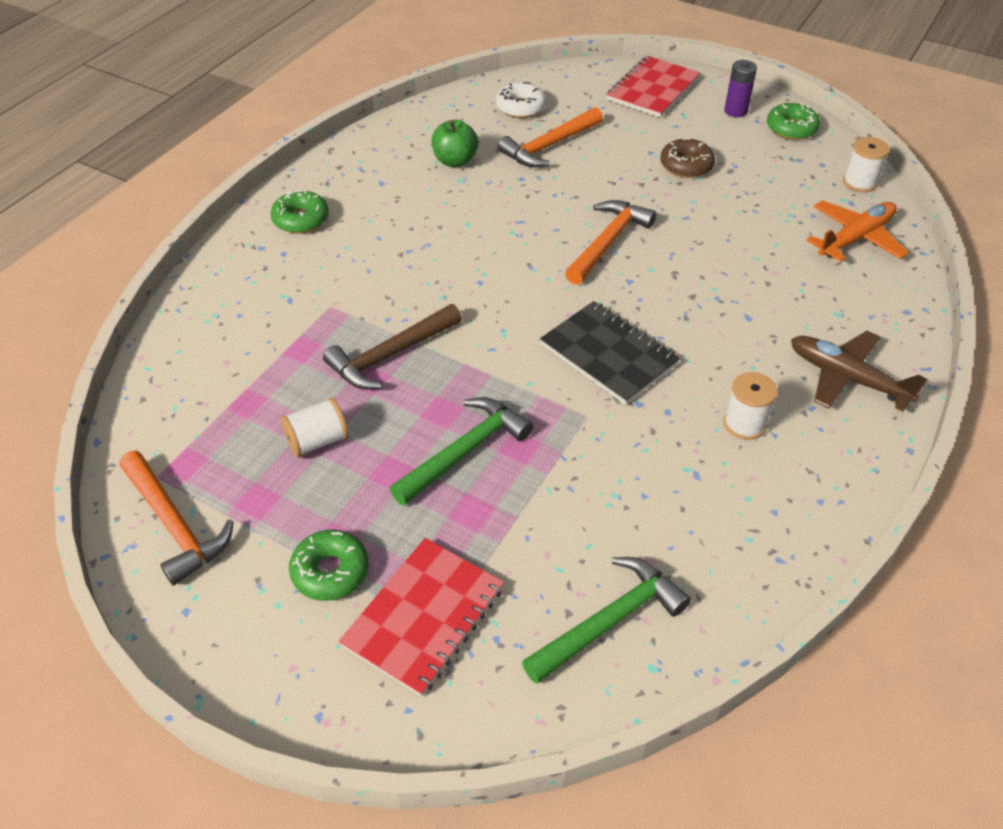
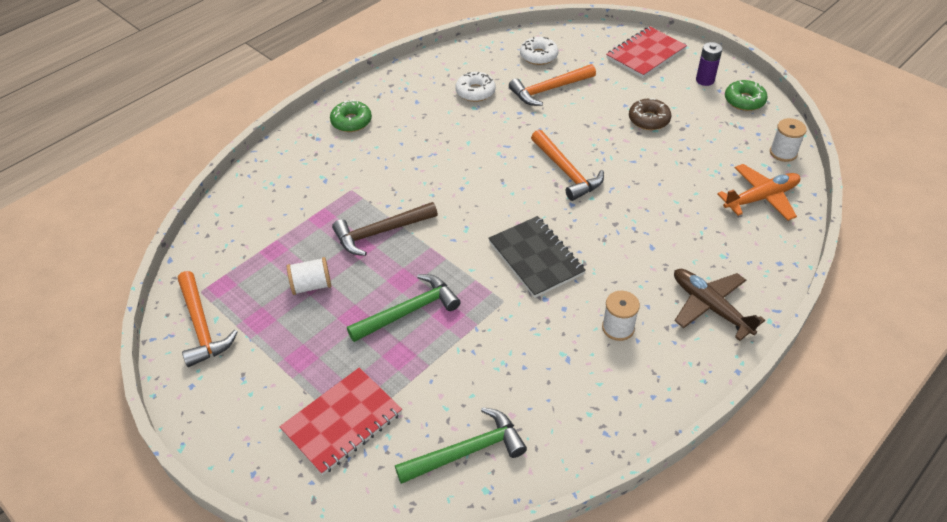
camera: 15 degrees right, 0 degrees up
(330, 571) = (291, 378): green donut -> none
(455, 161) = (475, 92): green apple -> white donut
(608, 242) = (566, 172): orange hammer -> orange hammer turned 105 degrees clockwise

